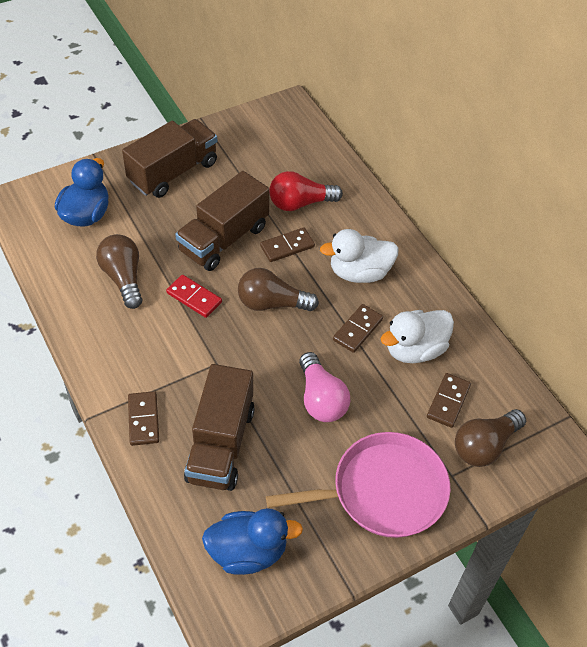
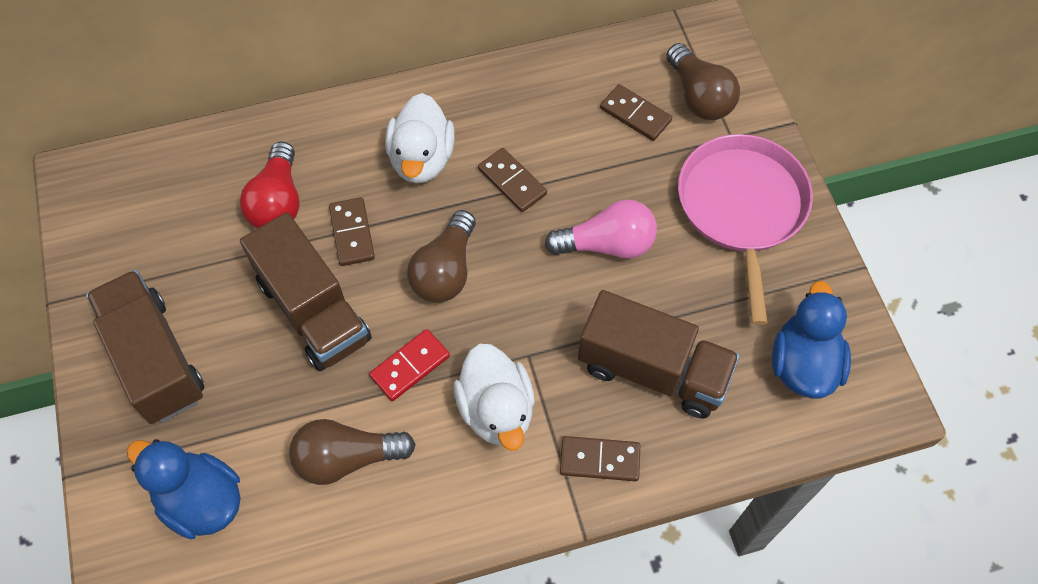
camera: 75 degrees left, 10 degrees up
(415, 350) = (556, 129): white duck -> white duck (496, 409)

